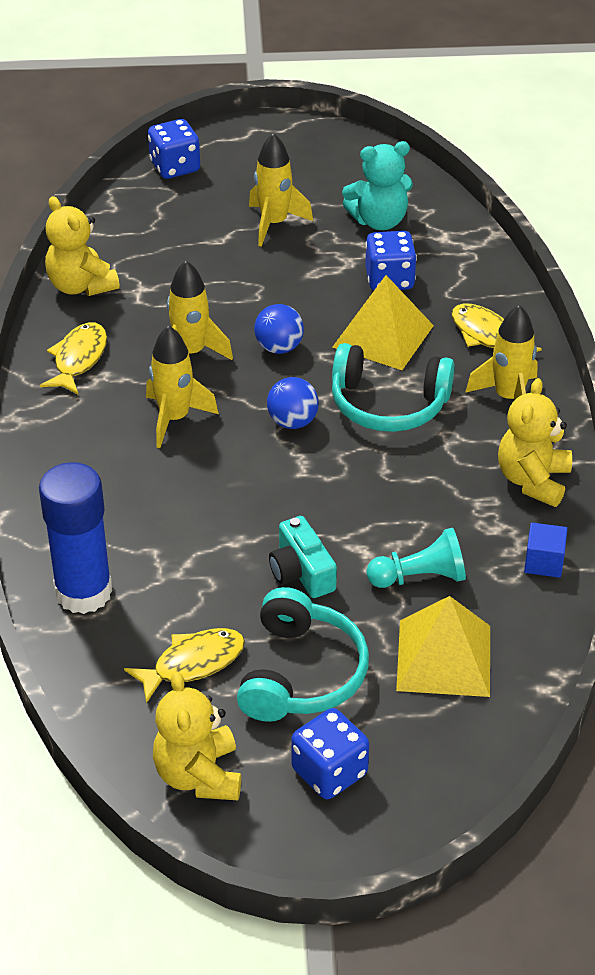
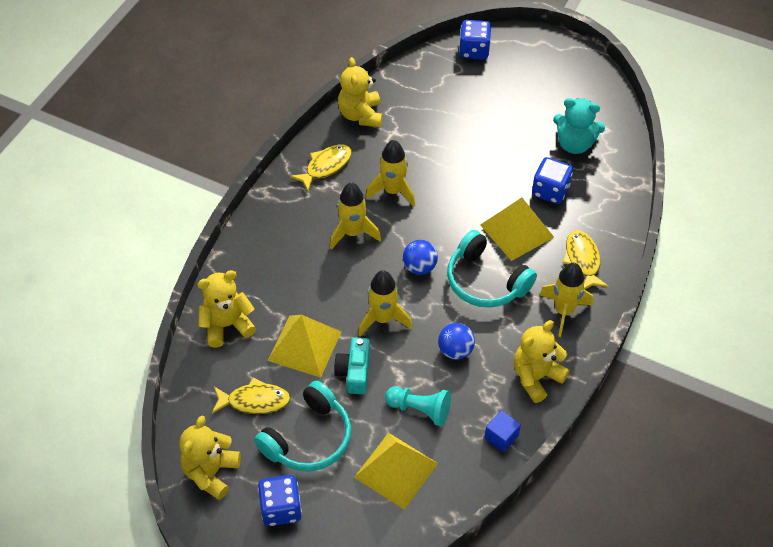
camera: 30 degrees right, 10 degrees up
(83, 592) = (227, 325): blue glue stick -> yellow teddy bear
(211, 571) = (304, 346): none -> yellow pyramid
(274, 223) = (506, 118): yellow rocket -> yellow rocket (383, 319)
(279, 347) = (447, 210): blue ball -> blue ball (455, 350)

